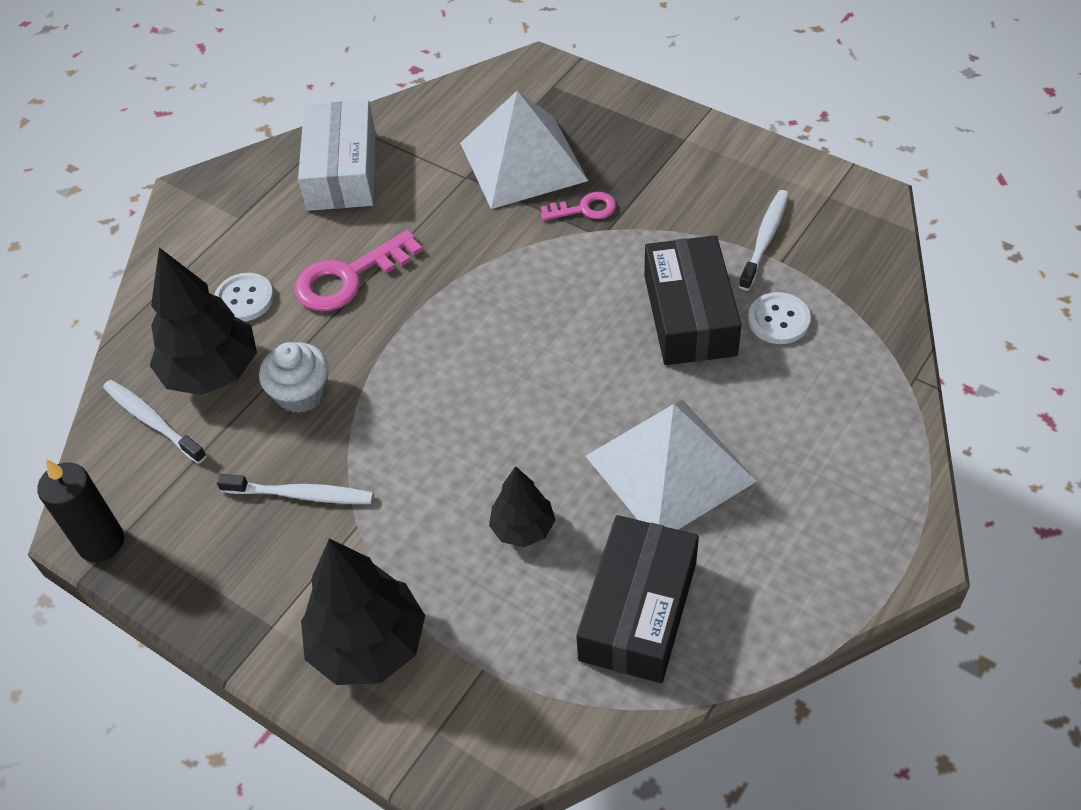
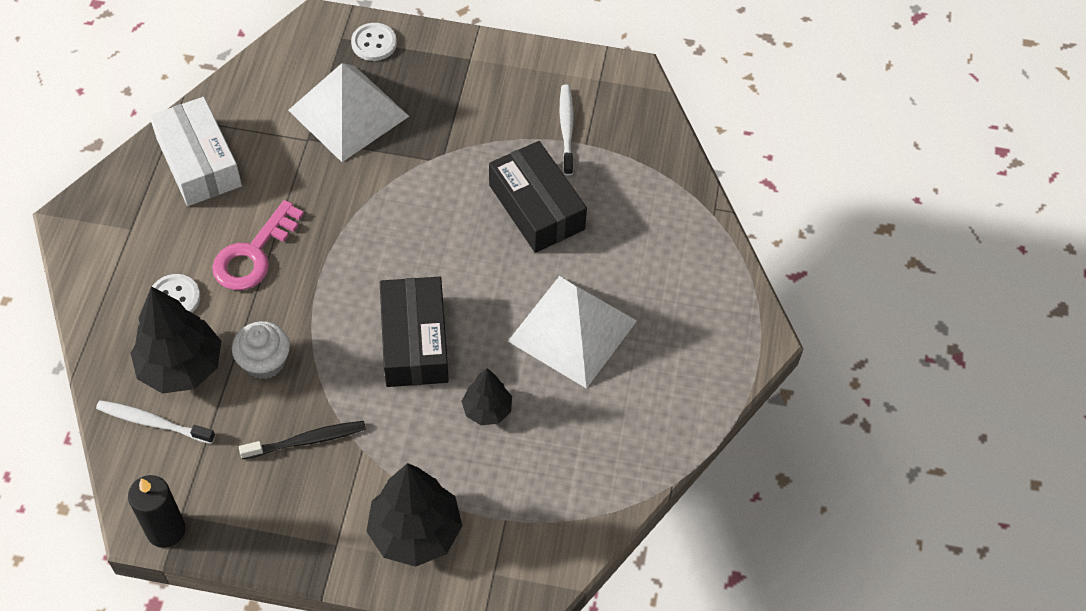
camera: 30 degrees left, 5 degrees up
(301, 495) = (307, 440): white toothbrush -> black toothbrush
(585, 209) = (418, 141): pink key -> none
(638, 610) = (594, 441): black box -> black box (414, 341)
(778, 320) = (603, 192): white button -> white button (374, 43)

